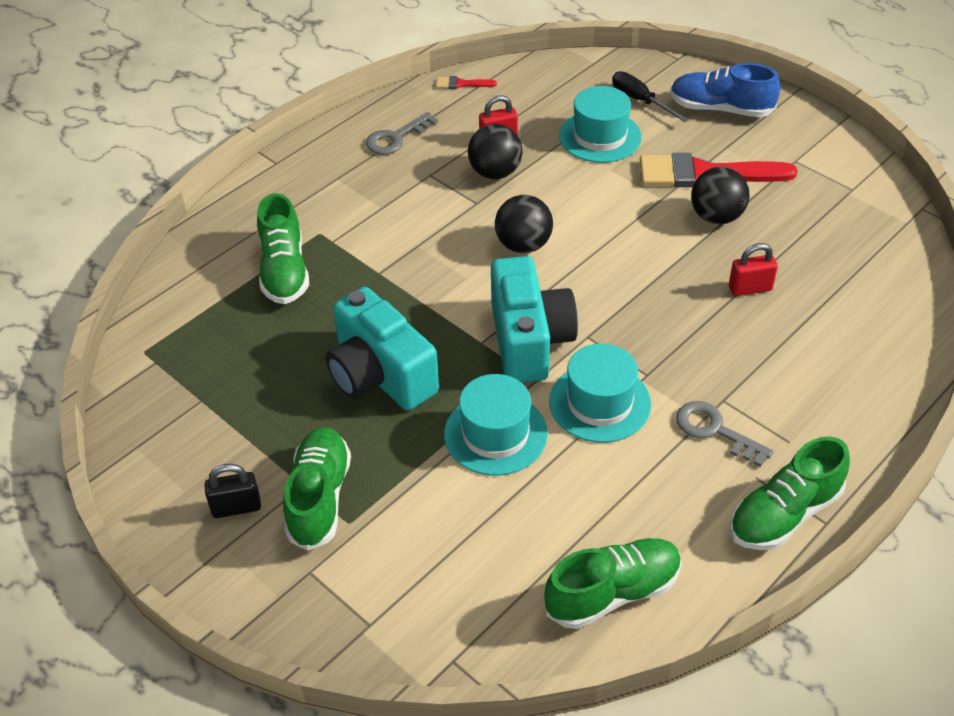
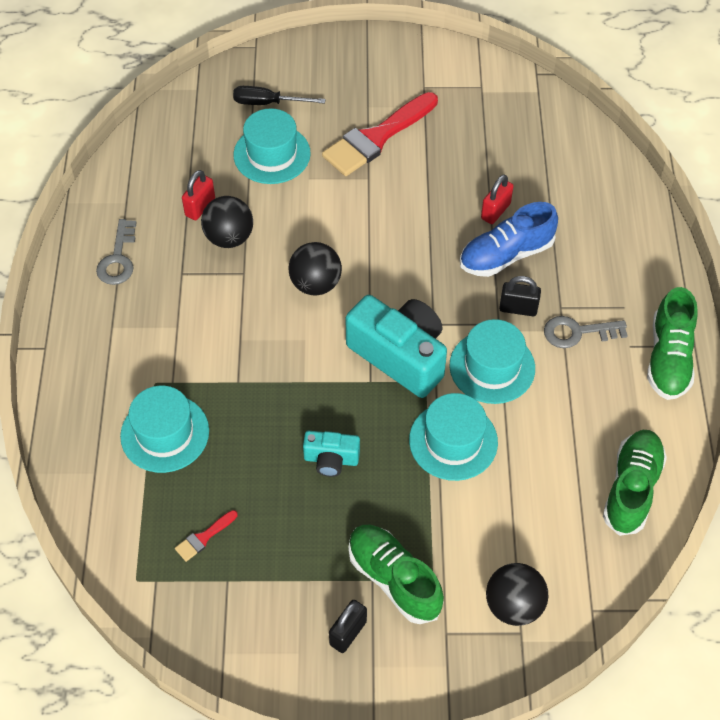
camera: 45 degrees left, 10 degrees up
(284, 270) = (165, 433): green shoe -> turquoise hat
(380, 375) = (331, 459): turquoise camera -> turquoise camera, size x0.51
(461, 84) = (115, 175): red brush -> red brush (204, 537)
(679, 375) = (518, 308): none -> black padlock
(716, 217) = (419, 169): black ball -> black ball (513, 605)
(720, 109) = (331, 74): blue shoe -> blue shoe (506, 255)

